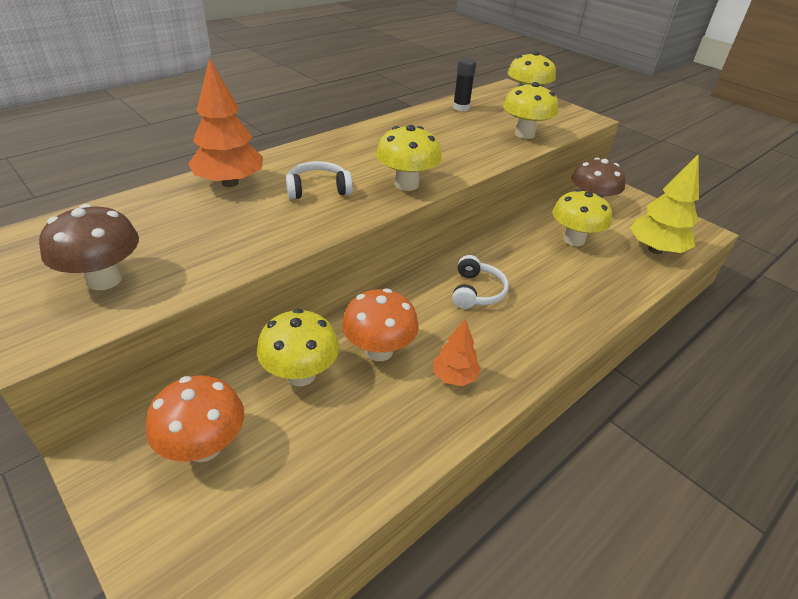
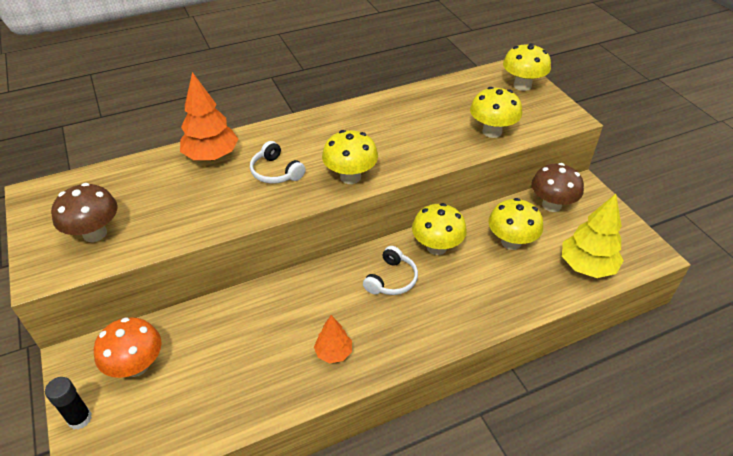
camera: 20 degrees right, 5 degrees up
(301, 374) = (221, 325): yellow mushroom -> yellow mushroom (436, 247)
(318, 189) = (276, 172): white headphones -> white headphones turned 135 degrees counterclockwise
(379, 350) = (286, 317): orange mushroom -> none
(461, 108) = (449, 91): black glue stick -> black glue stick (80, 418)

